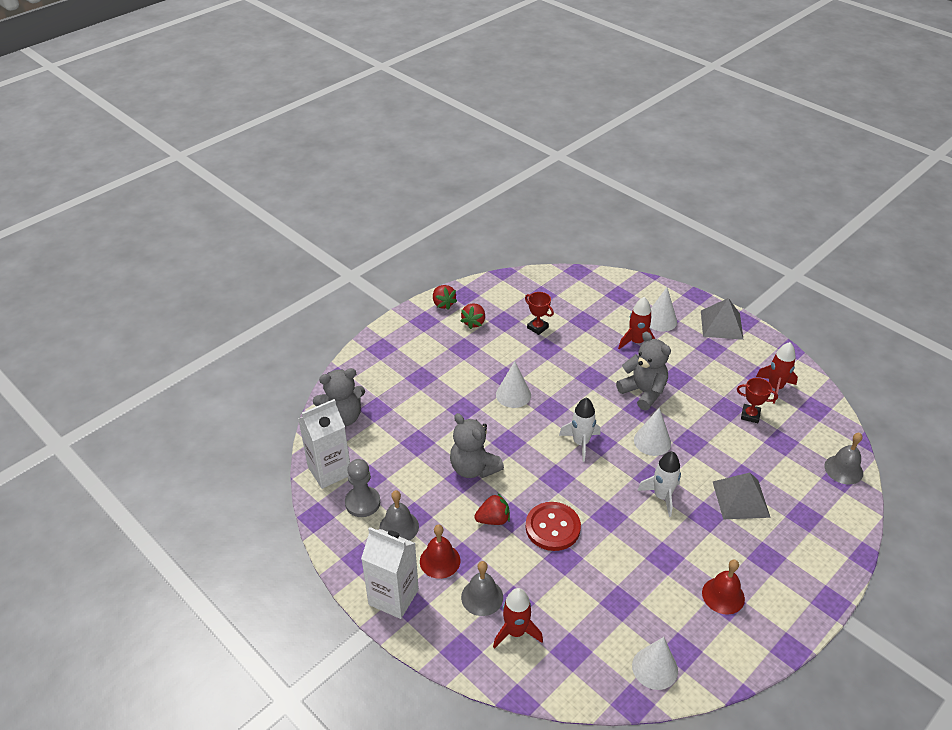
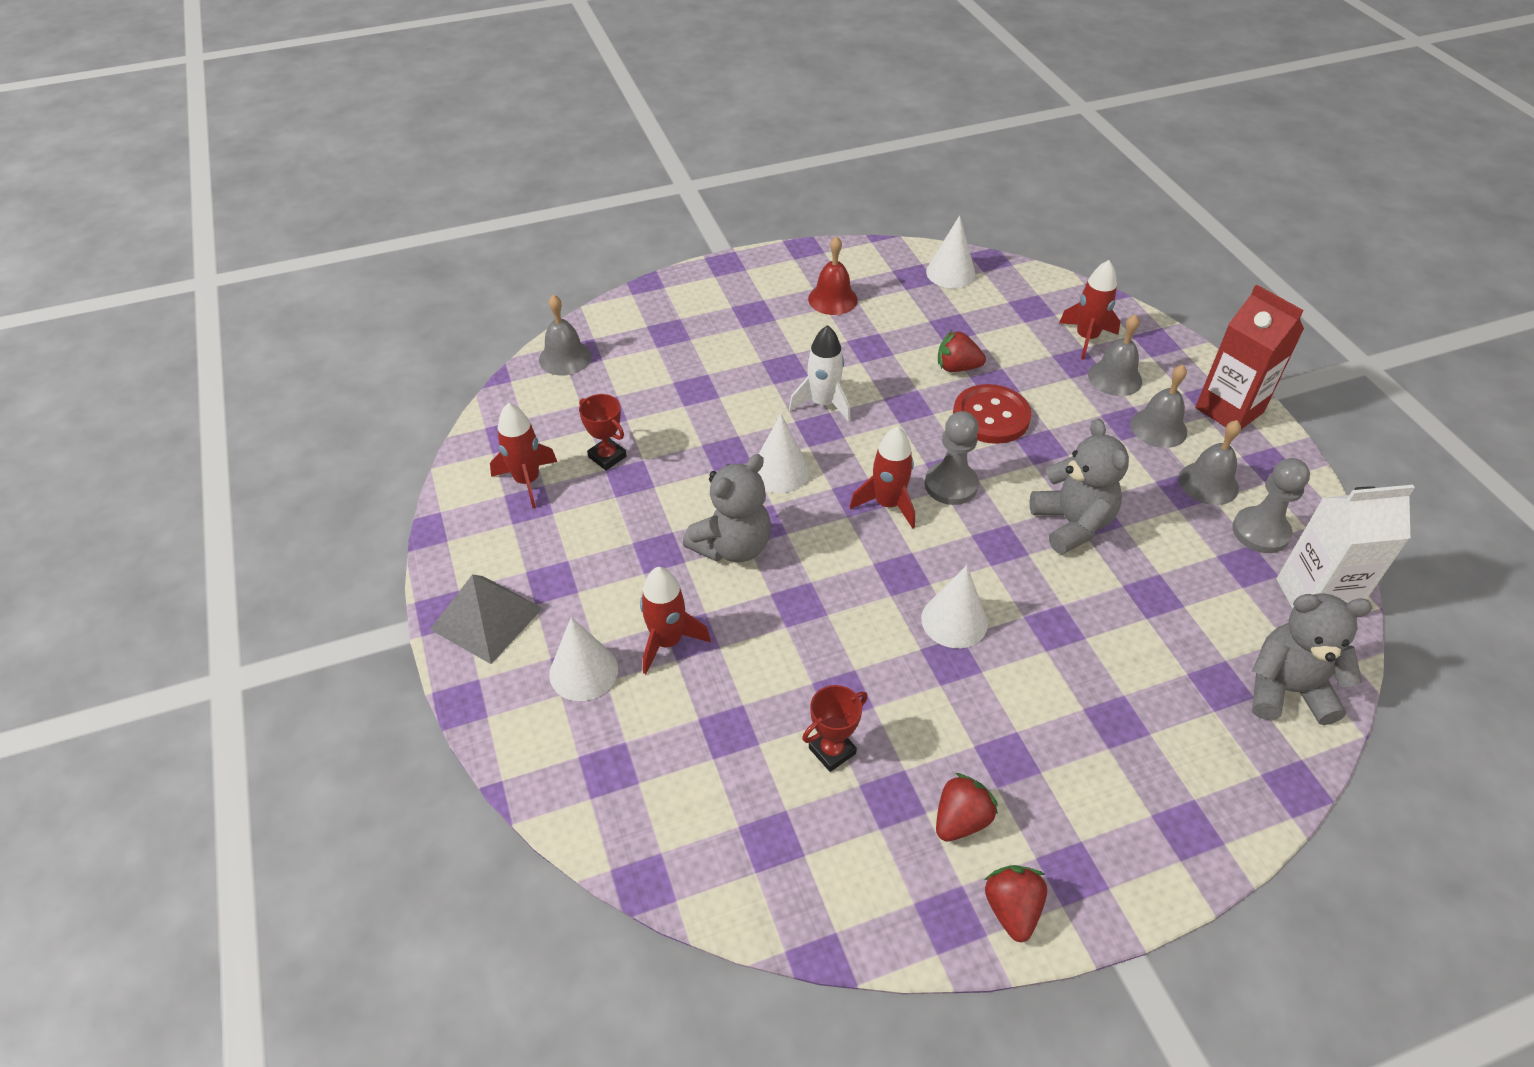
camera: 155 degrees left, 5 degrees up
(393, 597) = (1229, 410): white carton -> red carton
(440, 561) = (1158, 428): red bell -> grey bell
(493, 519) = (1068, 450): red strawberry -> red strawberry (957, 367)
(537, 327) = (832, 751): red trophy -> red trophy turned 75 degrees clockwise
(552, 468) = (951, 485): none -> grey pawn
(581, 443) = (887, 504): white rocket -> red rocket
(643, 392) = (732, 546): grey teddy bear -> grey teddy bear turned 120 degrees counterclockwise
(741, 499) = (726, 370): grey pyramid -> none

